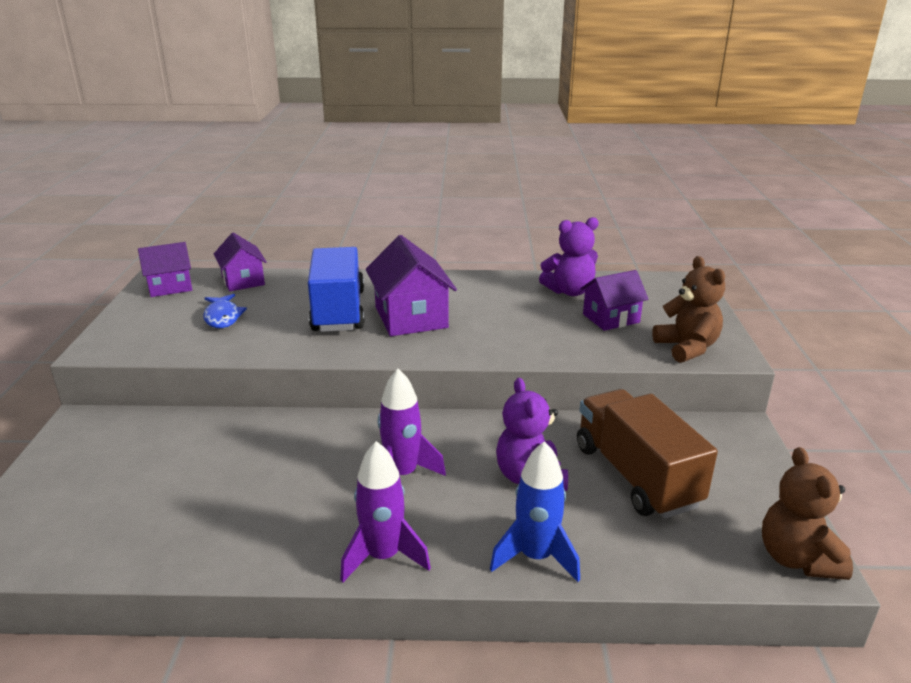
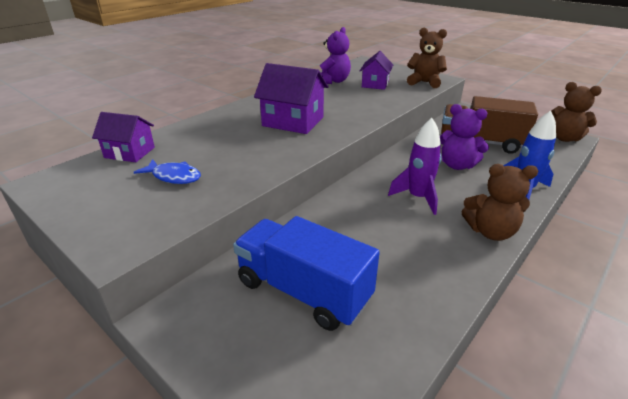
camera: 50 degrees left, 5 degrees up
(170, 287) = (71, 183): purple house -> none
(338, 311) = (245, 137): blue truck -> blue truck (303, 291)
(383, 556) = (490, 232): purple rocket -> brown teddy bear

